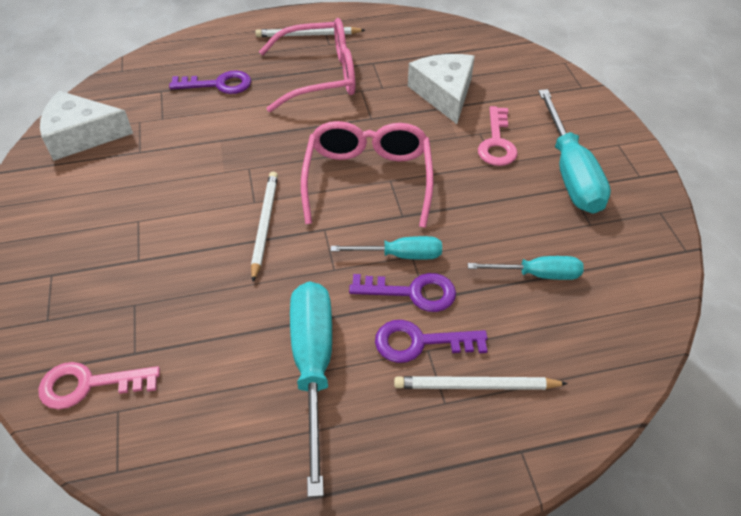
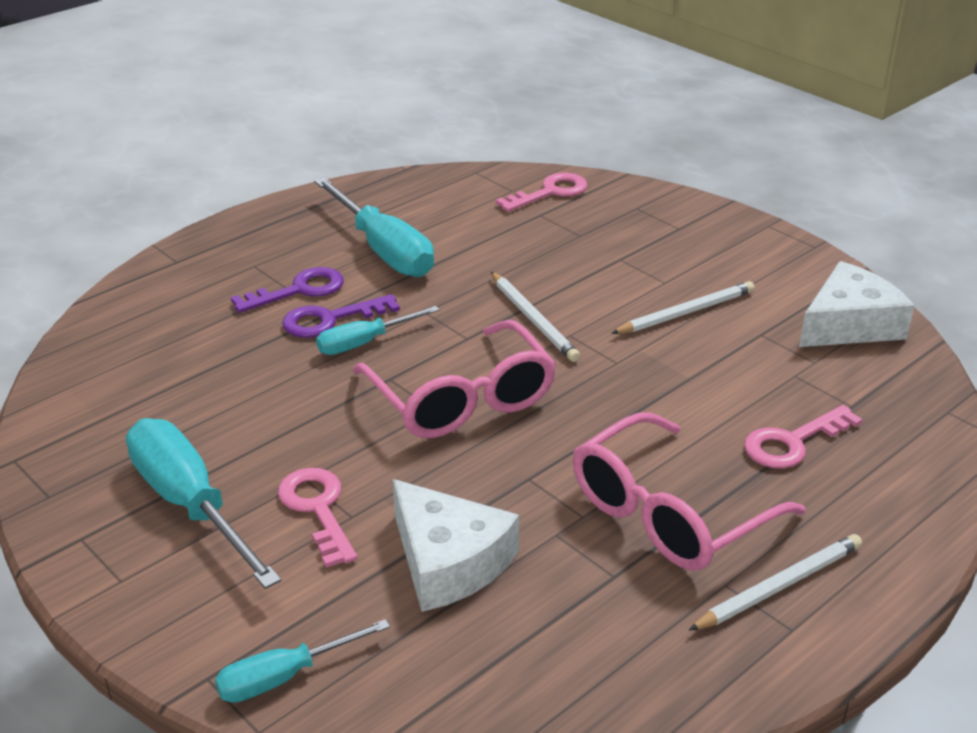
camera: 150 degrees right, 15 degrees down
(219, 84) = (792, 442): purple key -> pink key
(476, 386) = (231, 281): white pencil -> white pencil (686, 312)
(537, 274) = (201, 375): turquoise screwdriver -> turquoise screwdriver (285, 677)

